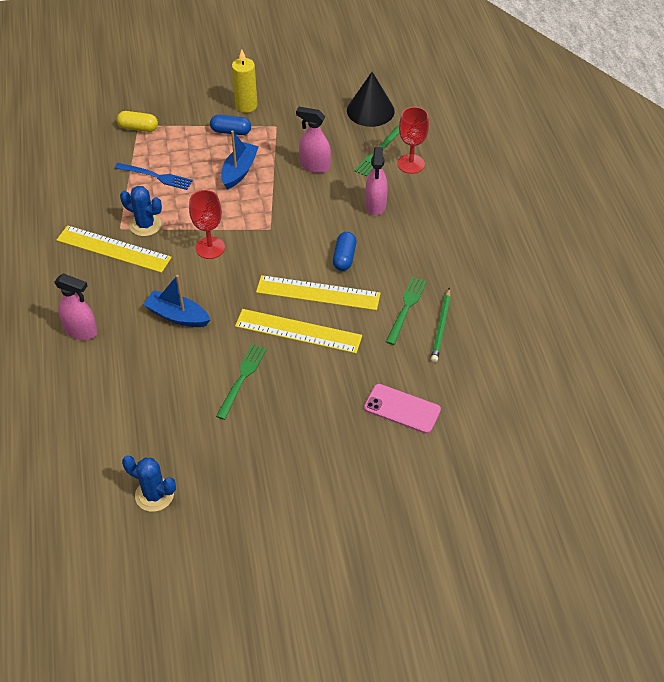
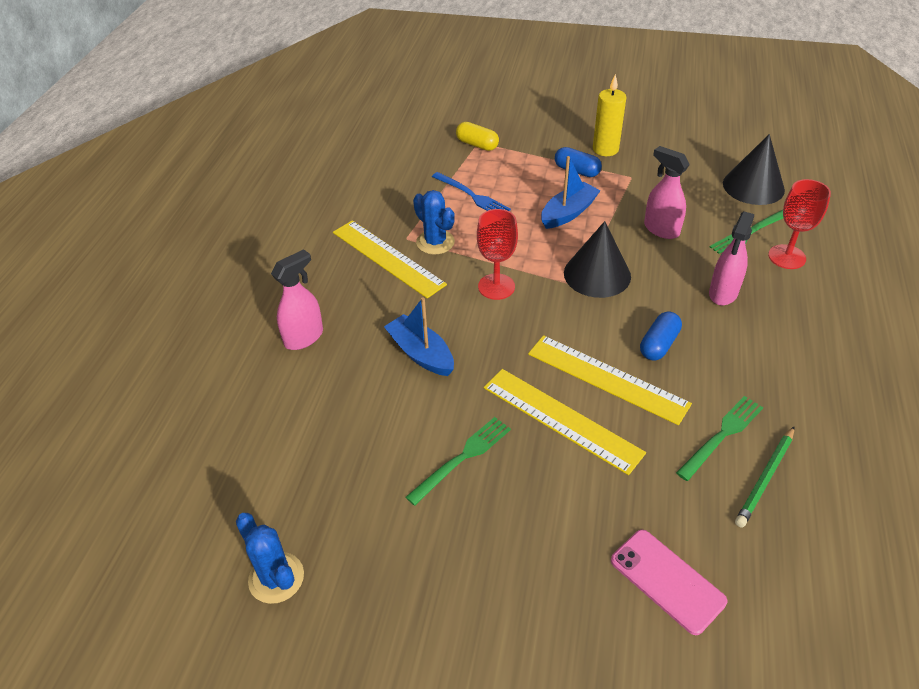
camera: 25 degrees right, 5 degrees down
(81, 331) = (304, 337): pink spray bottle -> pink spray bottle turned 90 degrees counterclockwise
(281, 216) = (597, 274): none -> black cone

